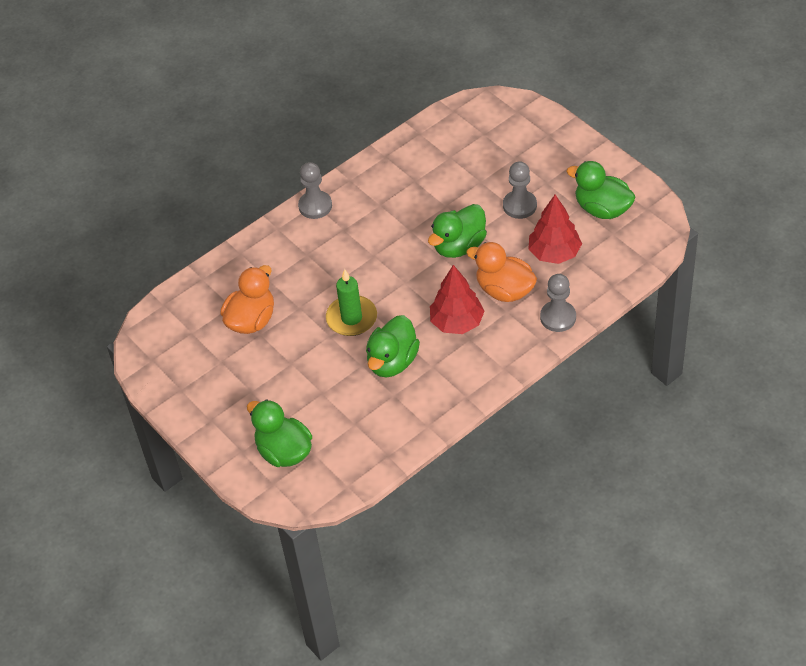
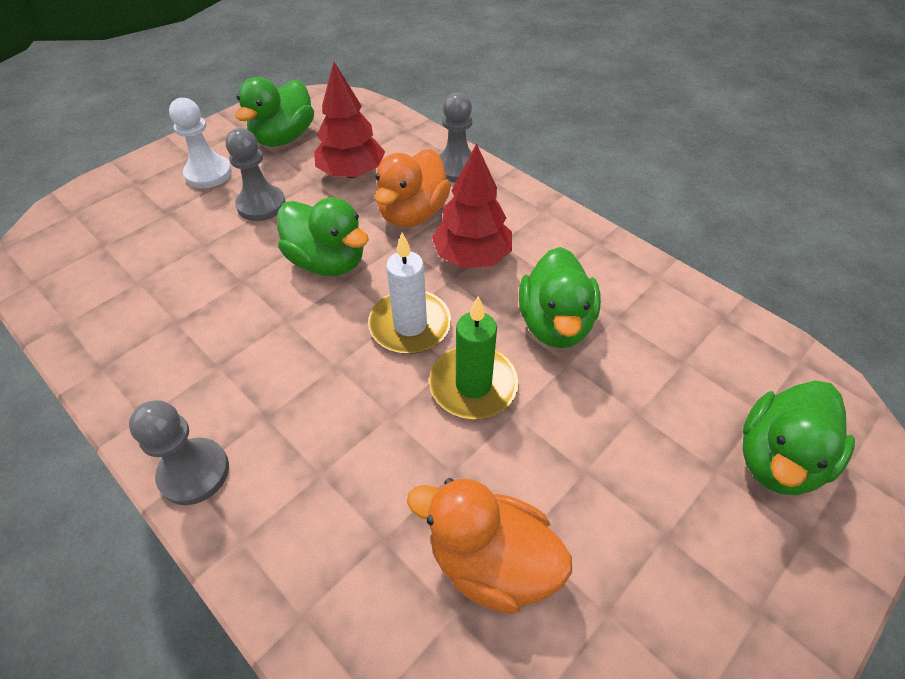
camera: 100 degrees left, 0 degrees up
(392, 362) = (555, 324): green duck -> green duck turned 75 degrees clockwise
(399, 289) = (410, 325): none -> white candle
(557, 172) = (208, 173): none -> white pawn

